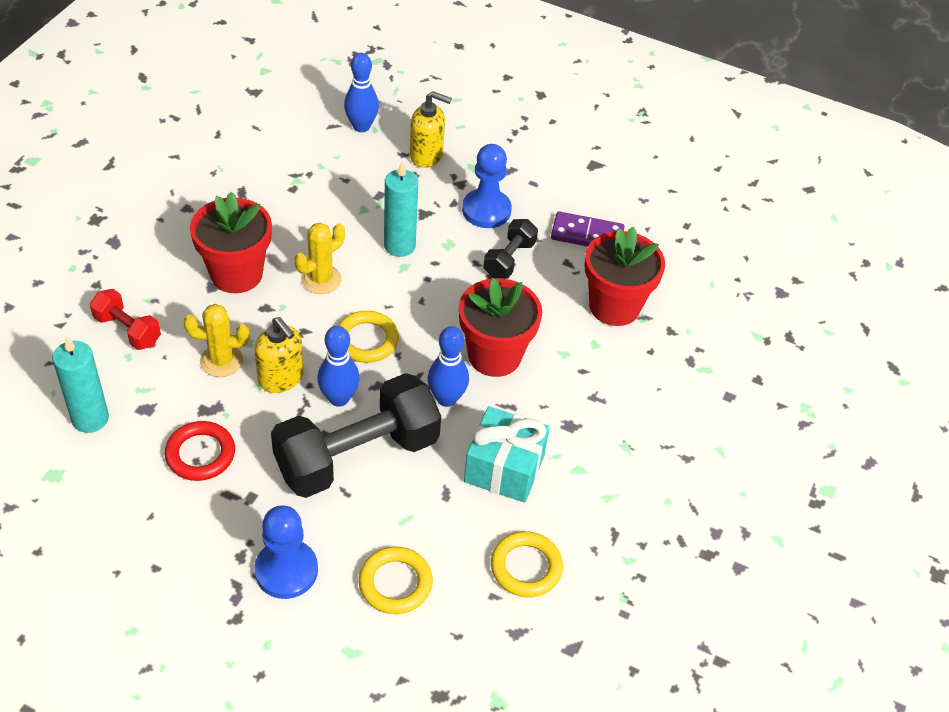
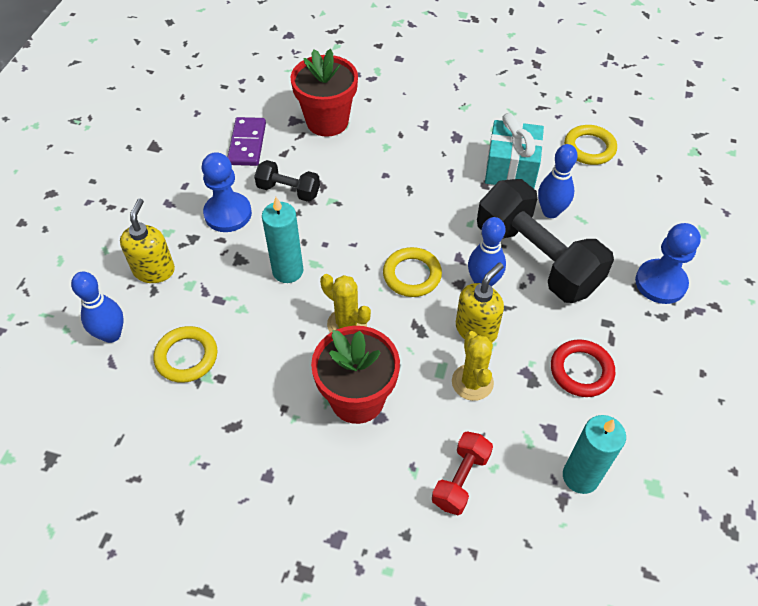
camera: 95 degrees left, 5 degrees up
(395, 583) = (637, 216): yellow ring -> yellow ring (186, 357)
(446, 398) = (457, 211): blue bowling pin -> blue bowling pin (550, 211)
(494, 355) = (402, 187): red flower pot -> none

